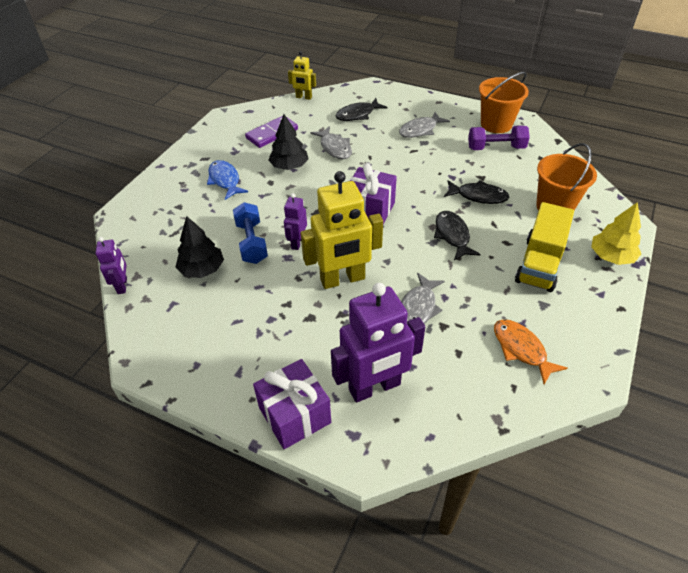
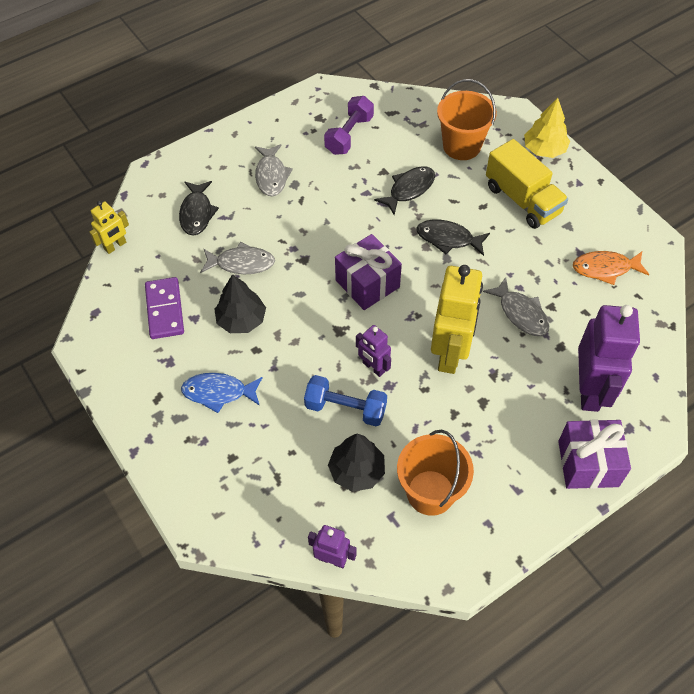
camera: 60 degrees left, 10 degrees up
(496, 124) = (312, 112): orange bucket -> orange bucket (430, 492)

